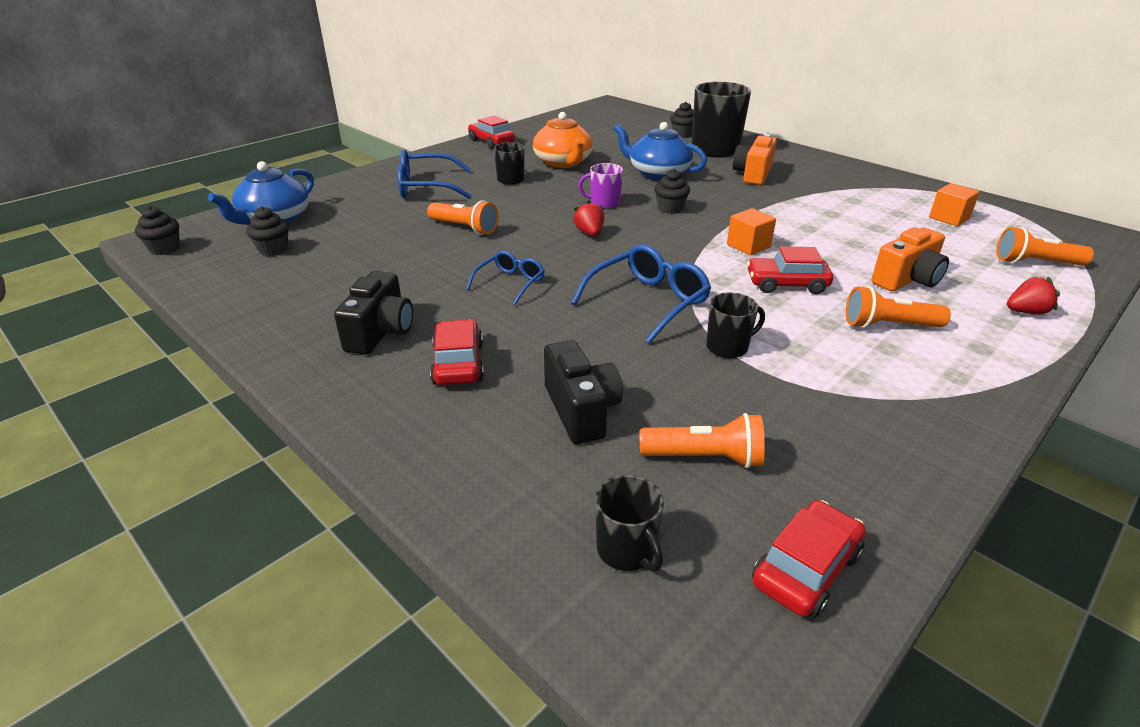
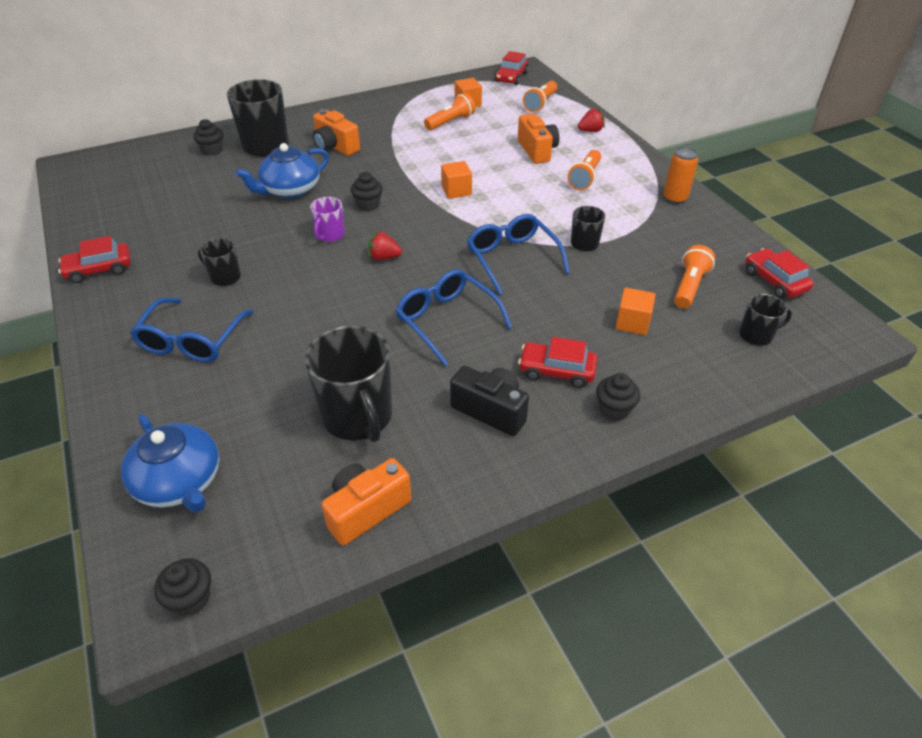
camera: 70 degrees left, 10 degrees up
(244, 294) = (366, 510): none -> orange camera
(273, 250) = (269, 484): black cupcake -> black cupcake (614, 409)
(356, 268) = (358, 417): none -> black mug
(465, 228) = (320, 329): orange flashlight -> orange flashlight (451, 122)
(510, 283) = (447, 320): blue glasses -> blue glasses, size x1.65
(563, 162) = (212, 234): orange teapot -> none
(581, 410) = (632, 322): black camera -> orange cube
(786, 284) = (519, 194): red car -> red car (511, 77)
(939, 417) = (675, 198): none -> orange can
(1026, 312) = (590, 131): red strawberry -> red strawberry turned 60 degrees clockwise

